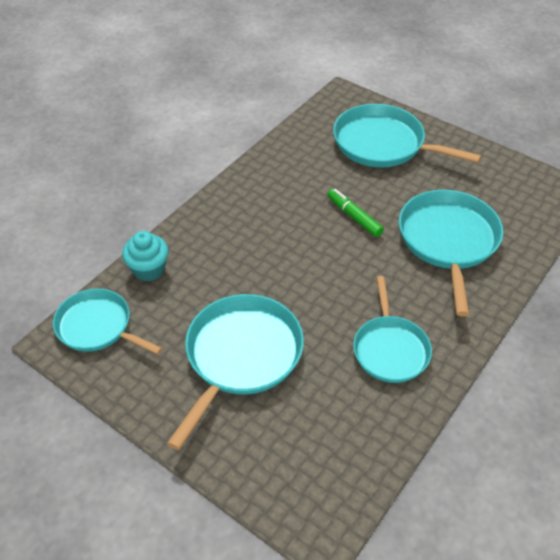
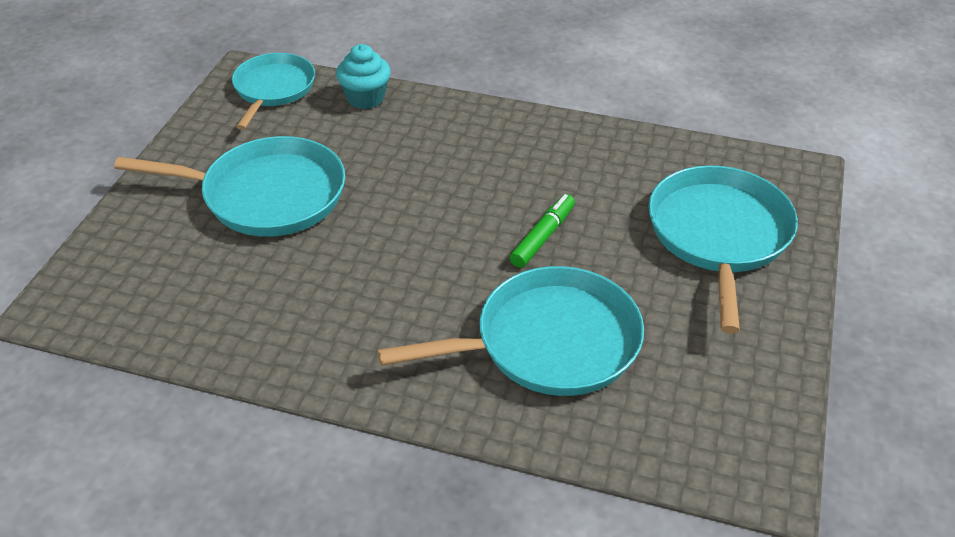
camera: 70 degrees right, 5 degrees down
(390, 349) = (319, 317): turquoise pan -> none

